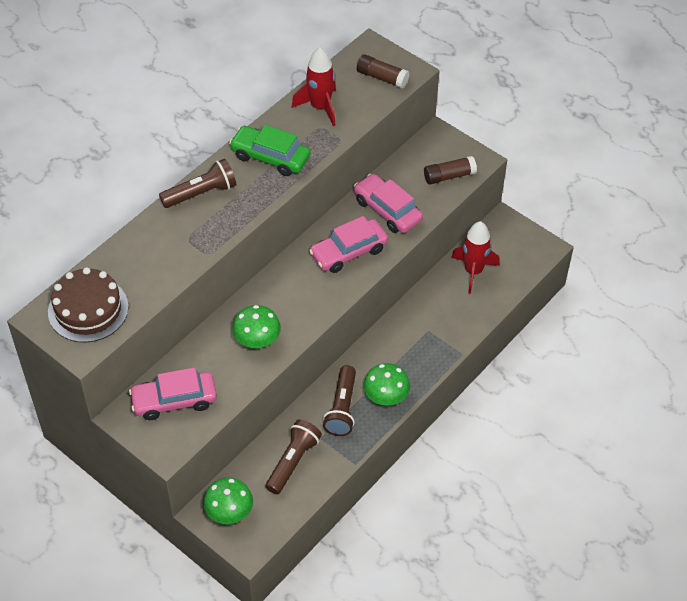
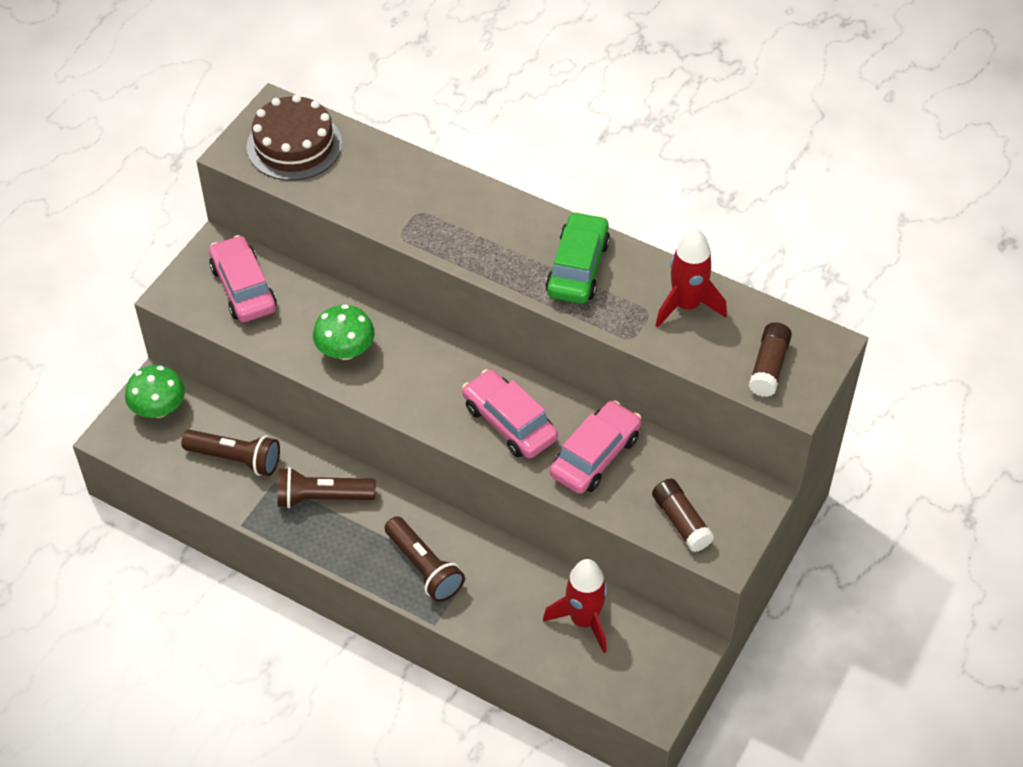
camera: 80 degrees right, 0 degrees up
(201, 193) = (496, 210): brown flashlight -> brown flashlight (424, 568)
(386, 396) = (348, 543): green mushroom -> none

